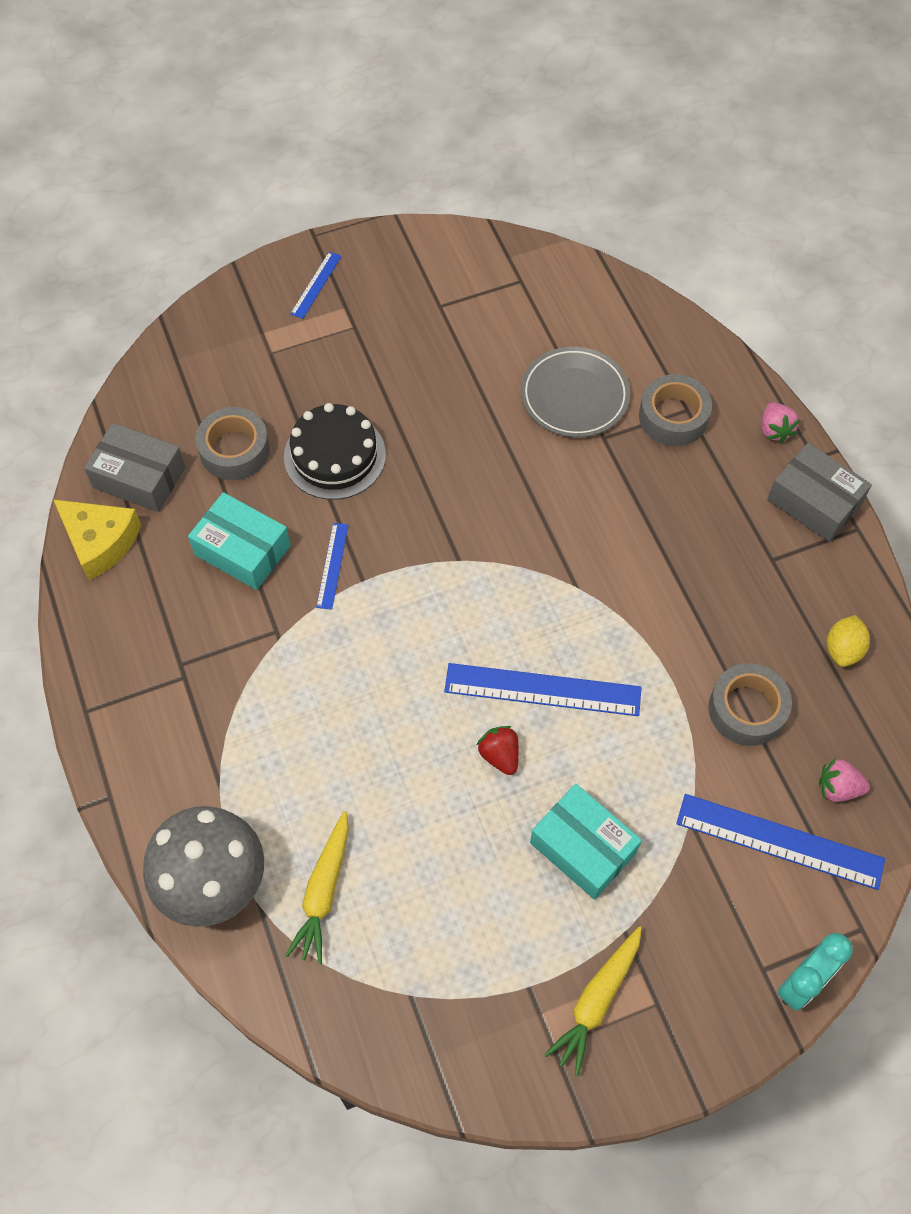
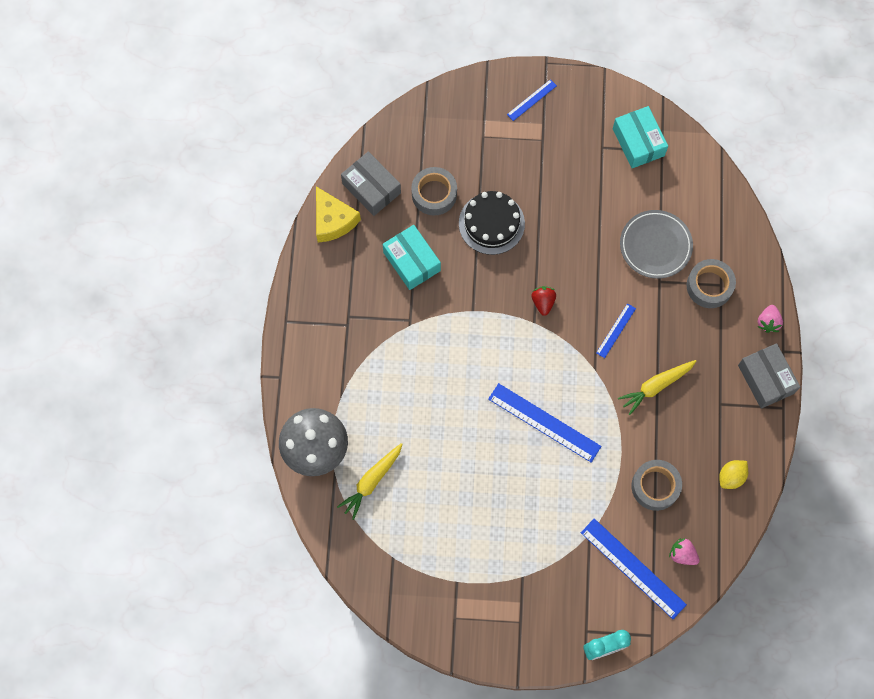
camera: 25 degrees right, 10 degrees up
(332, 565) = (459, 294): blue ruler -> blue ruler (615, 330)
(500, 755) = (501, 449): red strawberry -> red strawberry (543, 302)
(583, 847) = (522, 522): turquoise box -> turquoise box (638, 142)
(596, 1001) = (488, 605): yellow carrot -> yellow carrot (656, 386)

